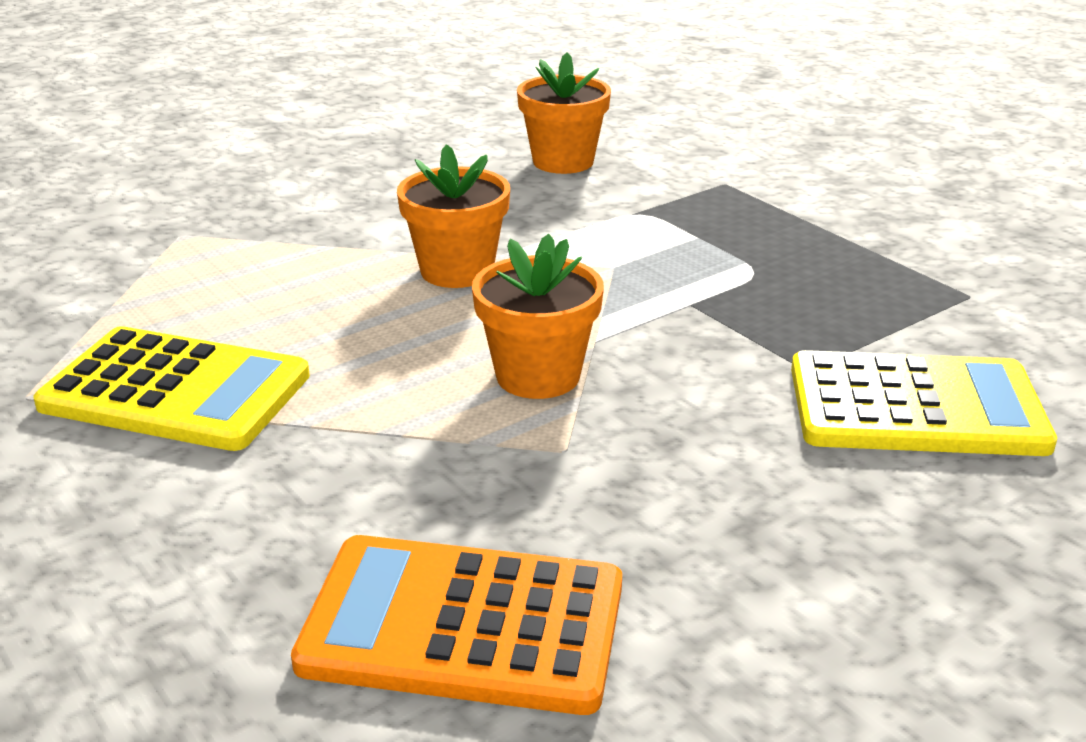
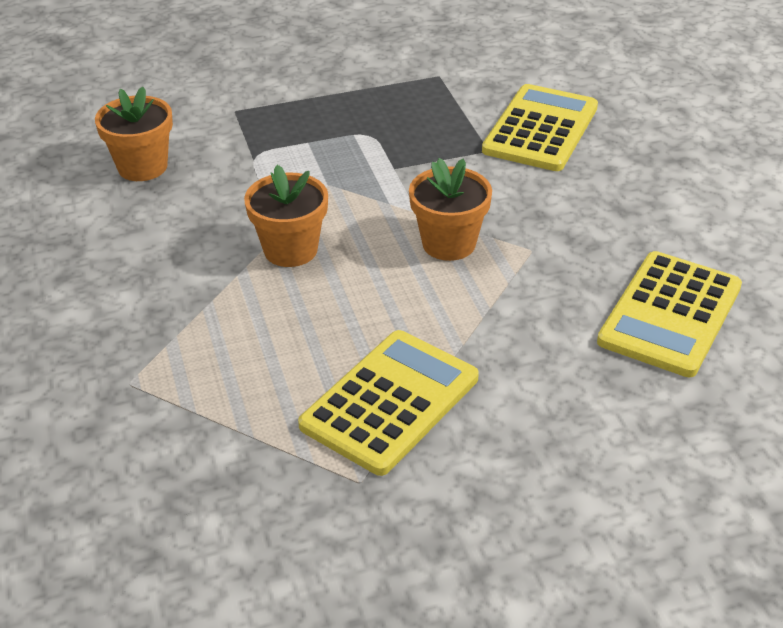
camera: 70 degrees left, 10 degrees up
(463, 625) = (670, 314): orange calculator -> yellow calculator

